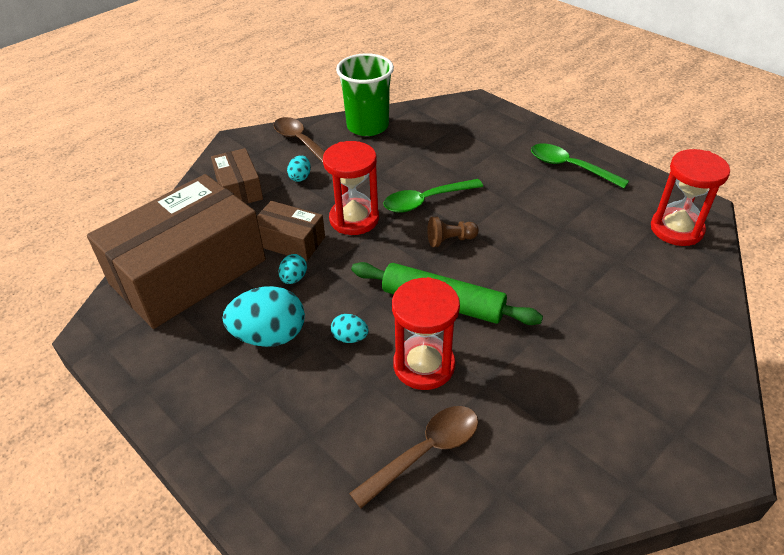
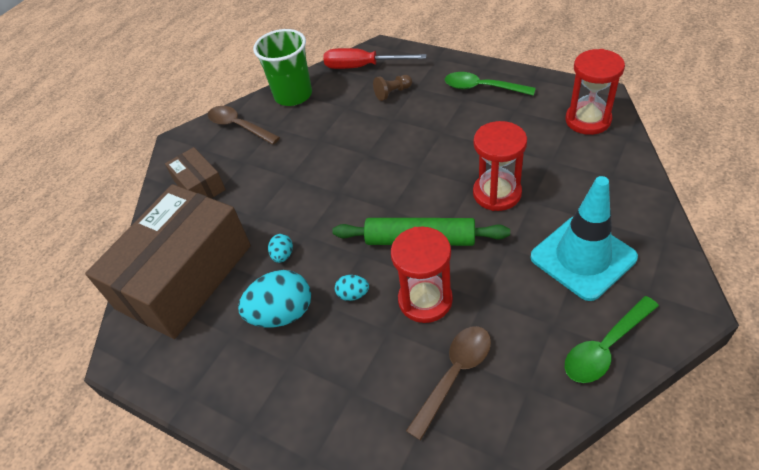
camera: 10 degrees left, 5 degrees up
(290, 241) = (266, 222): brown box -> none
(300, 177) = (251, 160): turquoise egg -> none
(354, 219) = (315, 185): red hourglass -> red hourglass (497, 193)
(426, 201) = (371, 152): green spoon -> green spoon (605, 348)
(450, 116) = (362, 67): none -> red screwdriver
(450, 240) = (405, 182): brown pawn -> brown pawn (393, 93)
(616, 371) = (583, 257): none -> turquoise traffic cone

